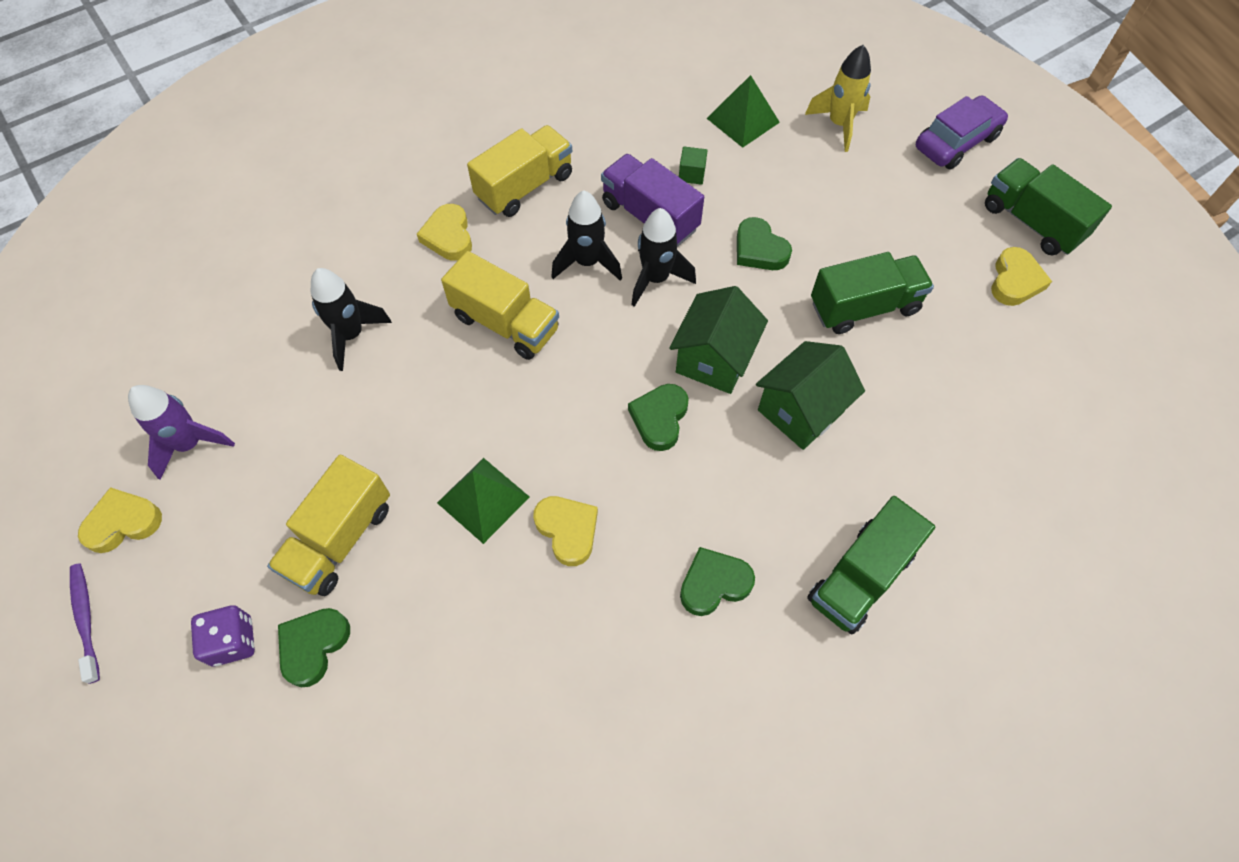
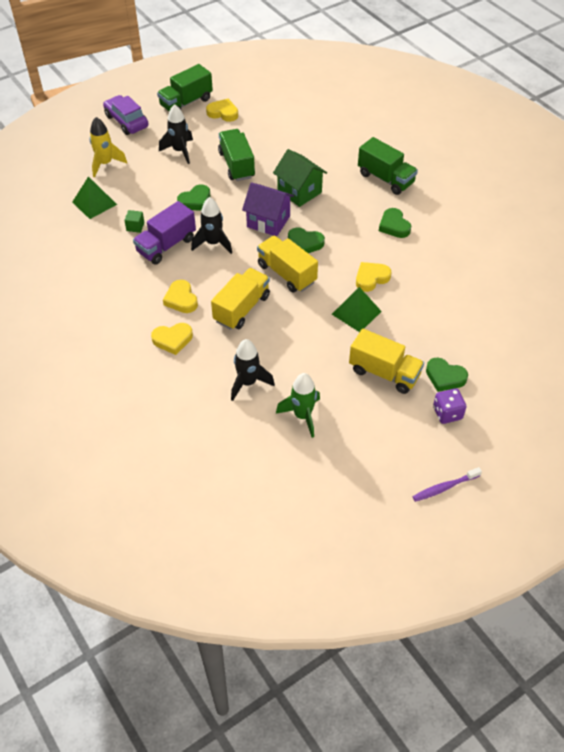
camera: 90 degrees left, 10 degrees down
(123, 523) = (383, 482): yellow heart -> yellow heart (181, 299)
(190, 444) = (328, 456): purple rocket -> none
(274, 409) = (302, 416): none -> green rocket
(524, 186) = (135, 304): yellow truck -> yellow truck (286, 273)
(587, 262) = (199, 273): black rocket -> black rocket (180, 151)
(714, 359) = (268, 221): green house -> purple house

